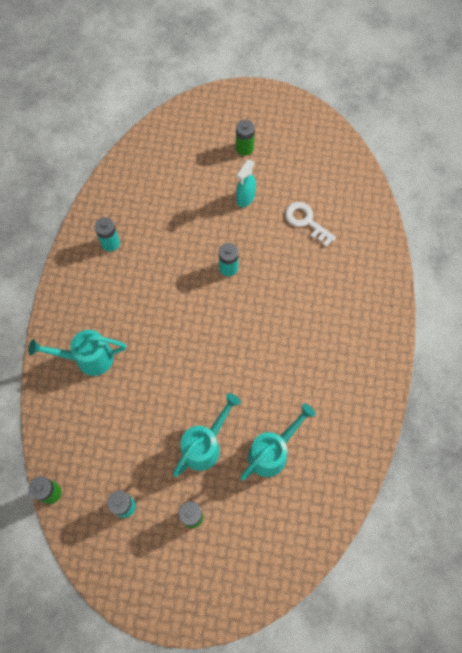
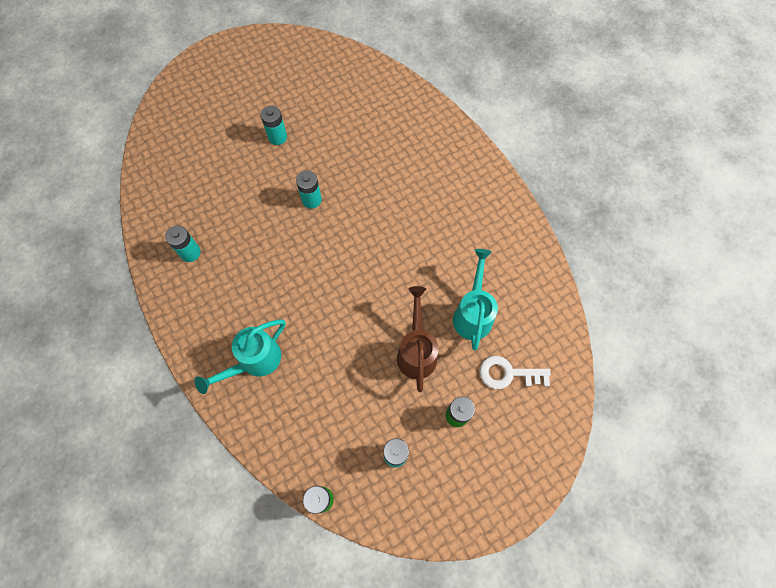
camera: 40 degrees left, 0 degrees up
(205, 445) = (416, 351): turquoise watering can -> brown watering can
(244, 148) = (242, 99): green battery -> none
(245, 198) = (277, 137): turquoise spray bottle -> turquoise battery
(306, 221) = (342, 121): white key -> white key (508, 374)

